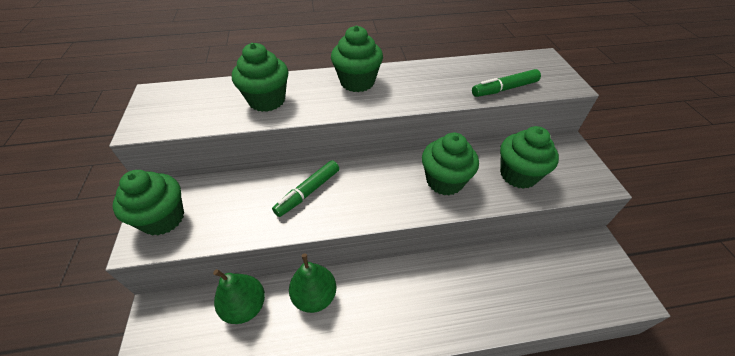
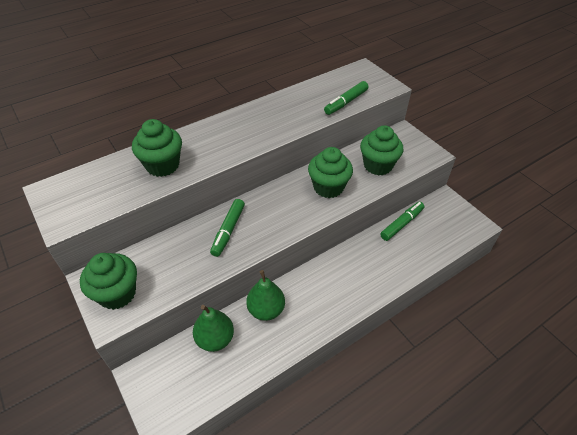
camera: 25 degrees left, 0 degrees up
(357, 82) = (229, 128): green cupcake -> none
(524, 255) = (401, 224): none -> green marker

